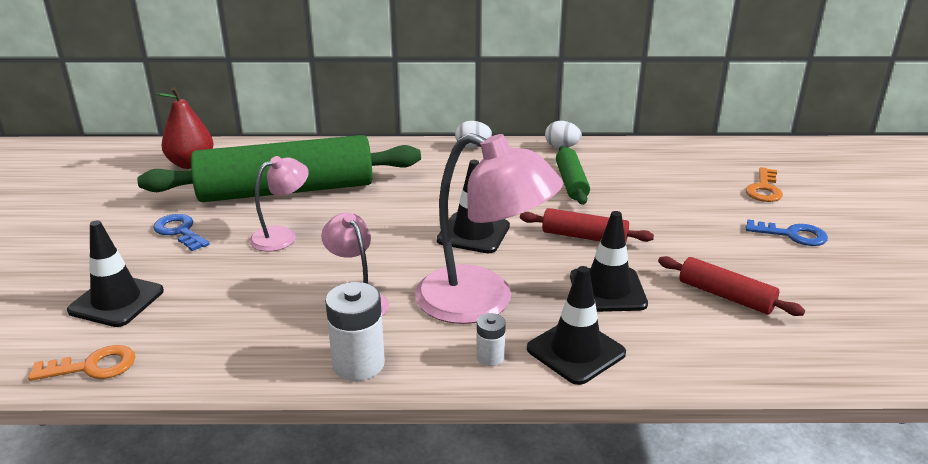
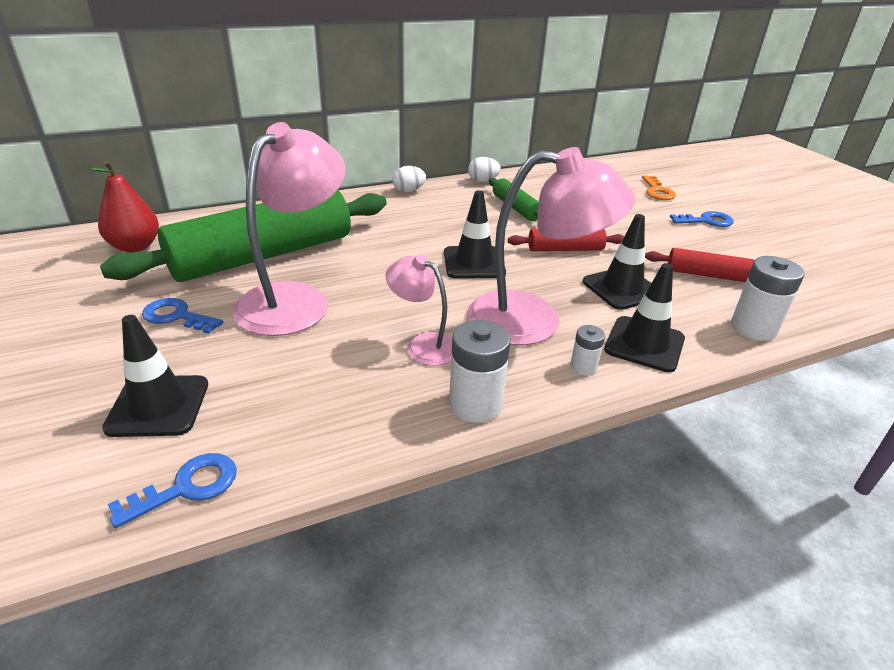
camera: 25 degrees left, 5 degrees up
(93, 366) = (187, 487): orange key -> blue key
(282, 236) = (295, 299): pink lamp -> pink lamp, size x1.89
(721, 364) = (753, 328): none -> white battery

